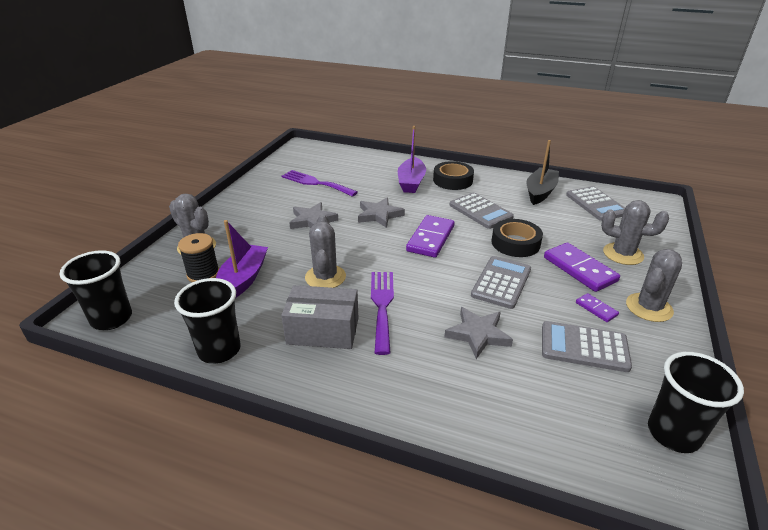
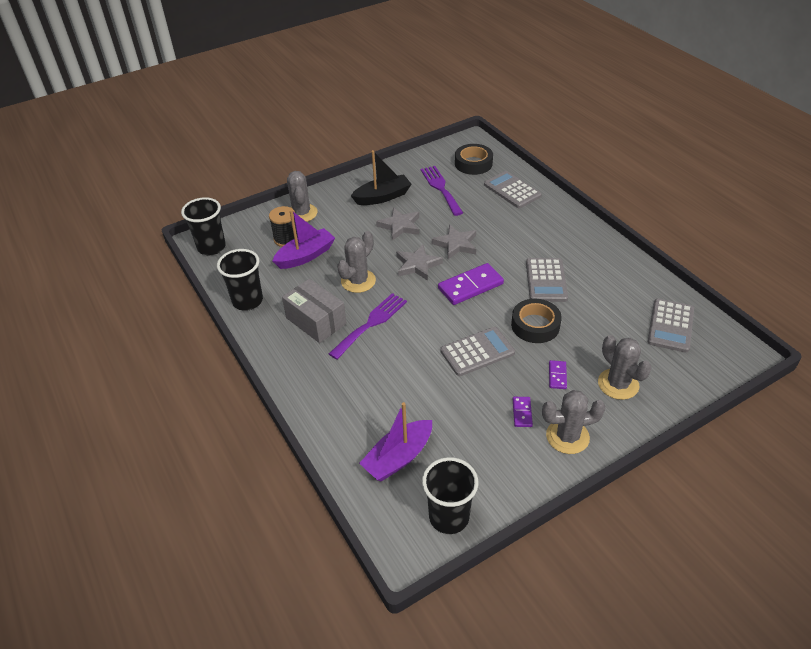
camera: 40 degrees right, 10 degrees up
(411, 182) = (522, 222): purple boat -> purple boat (398, 457)
(453, 180) = (563, 236): black tape -> black tape (473, 163)
(478, 334) = (409, 380): grey star -> grey star (417, 265)
(540, 192) = (631, 287): black boat -> black boat (382, 197)
(579, 269) = (557, 376): purple domino -> purple domino, size x0.50
(584, 347) = (471, 432): grey calculator -> grey calculator (512, 190)

